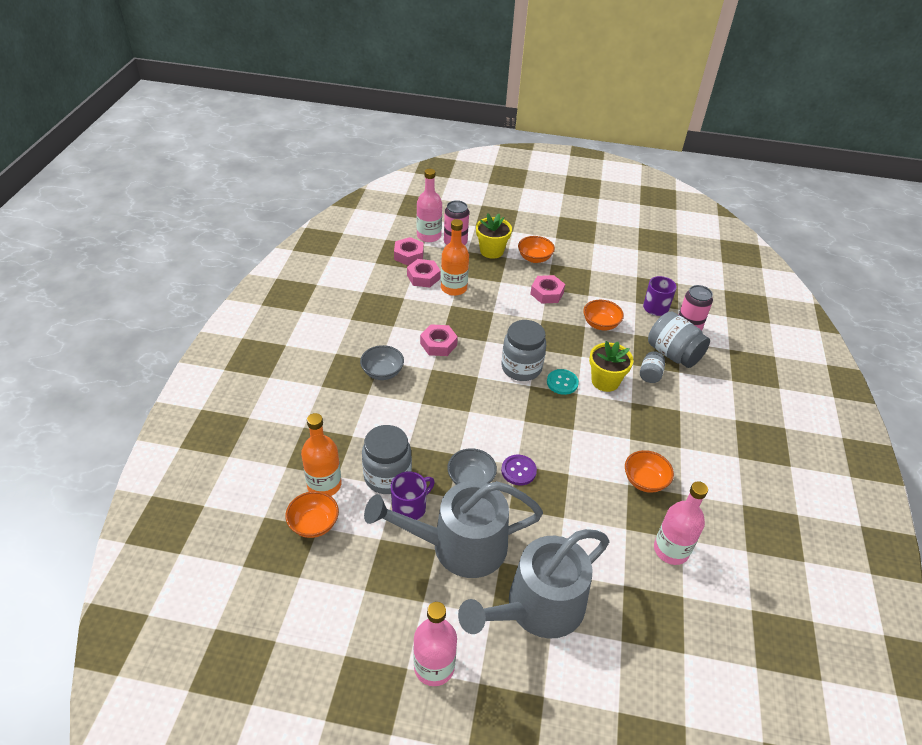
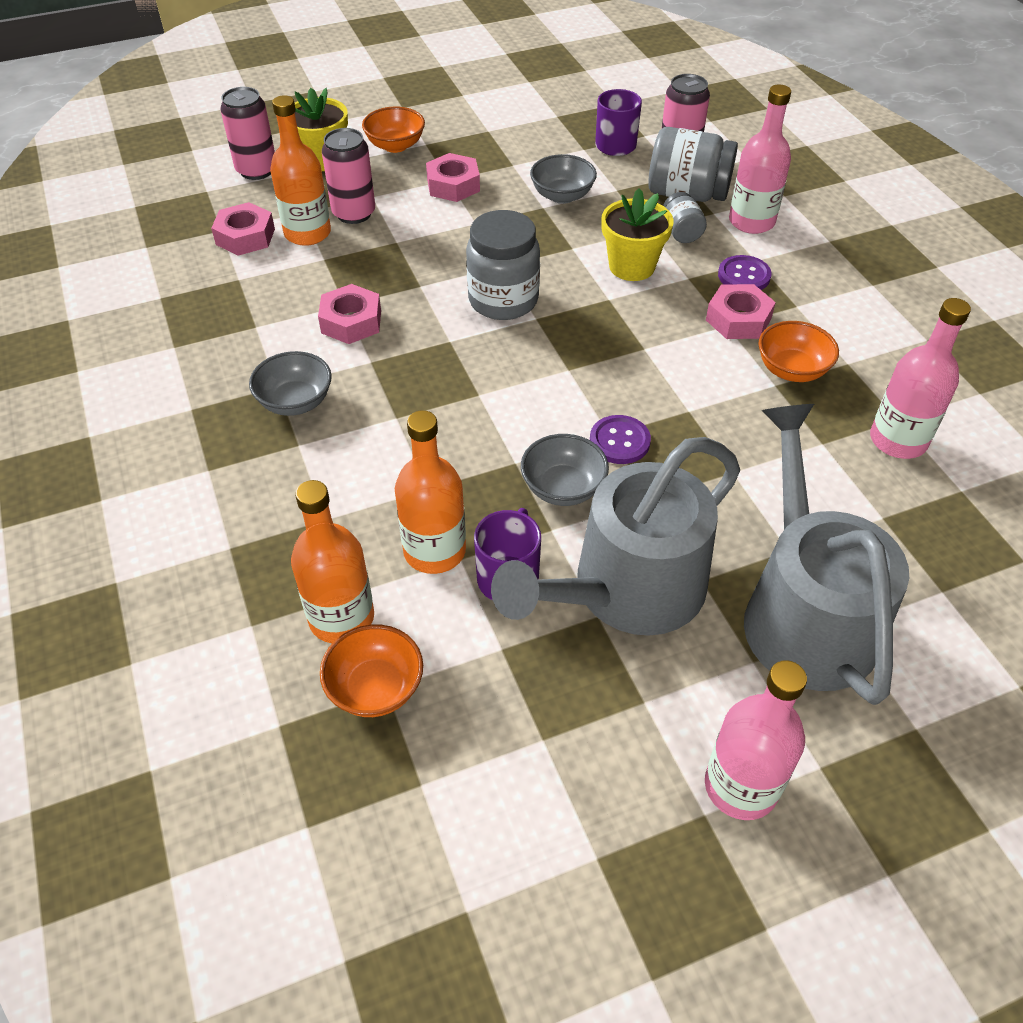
camera: 30 degrees left, 5 degrees up
(387, 477) = (434, 551): grey jar -> orange bottle
(408, 255) = (194, 215): pink nut -> pink nut (738, 319)
(429, 236) = (204, 175): pink bottle -> pink bottle (751, 222)
(484, 287) = (354, 213): none -> pink can
(537, 607) = (804, 613): grey watering can -> grey watering can turned 150 degrees clockwise
(562, 383) = (576, 294): turquoise button -> none
(600, 324) = (562, 196): orange bowl -> grey bowl
(664, 416) = (744, 276): none -> purple button

